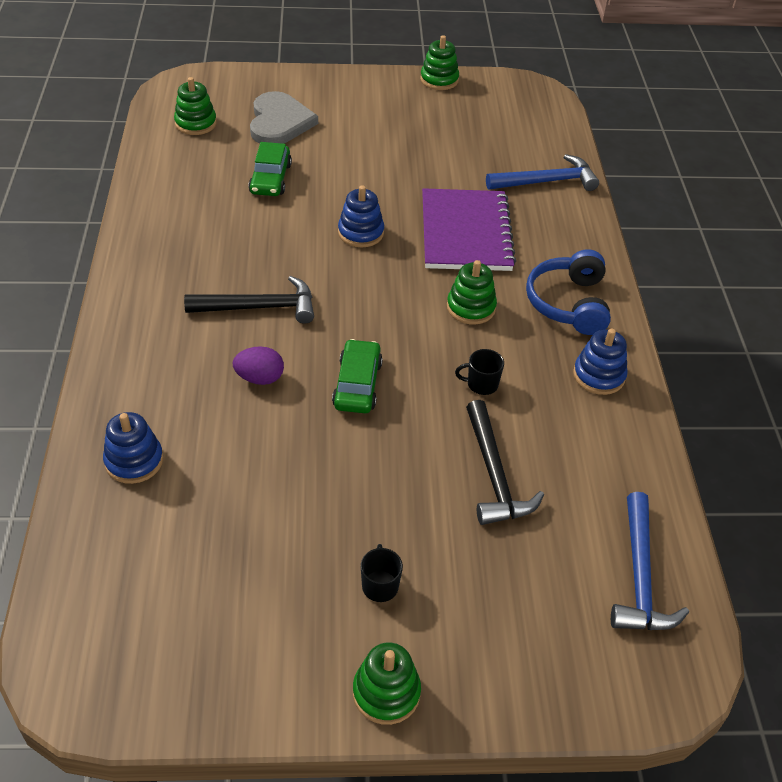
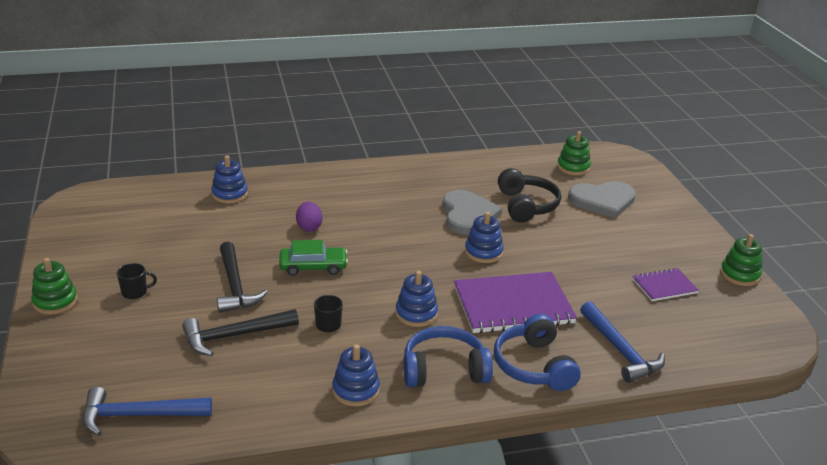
camera: 80 degrees right, 15 degrees down
(259, 308) = (378, 219): black hammer -> black hammer (235, 286)
(270, 178) = (526, 205): green car -> black headphones
(275, 229) = (468, 215): none -> grey heart
(450, 128) = (664, 286): none -> purple notebook
(471, 307) = (416, 314): green stacking toy -> blue stacking toy
(566, 241) = (533, 366): none -> blue headphones

